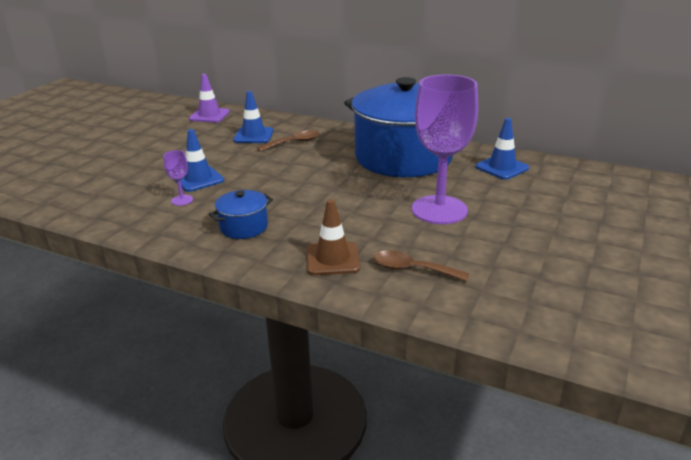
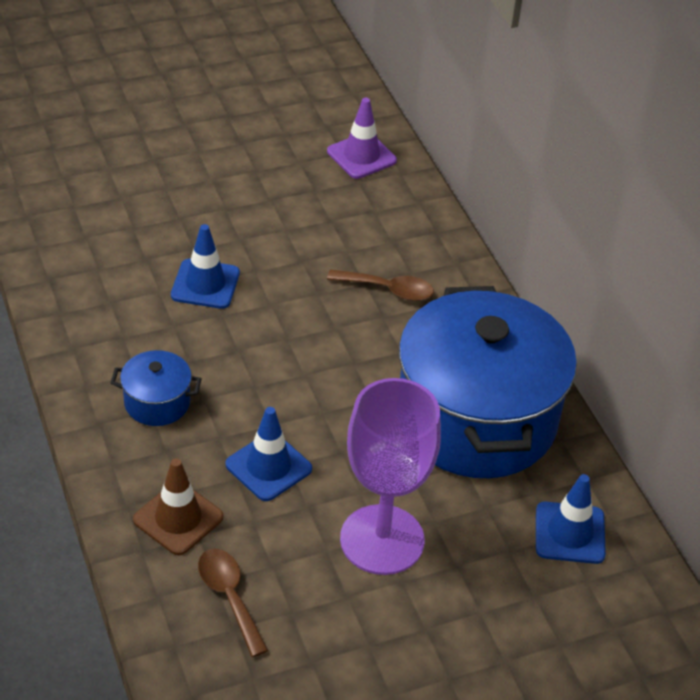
camera: 40 degrees right, 15 degrees up
(182, 200) = (150, 310): purple goblet -> none
(253, 135) = (360, 240): blue traffic cone -> blue traffic cone (268, 467)

